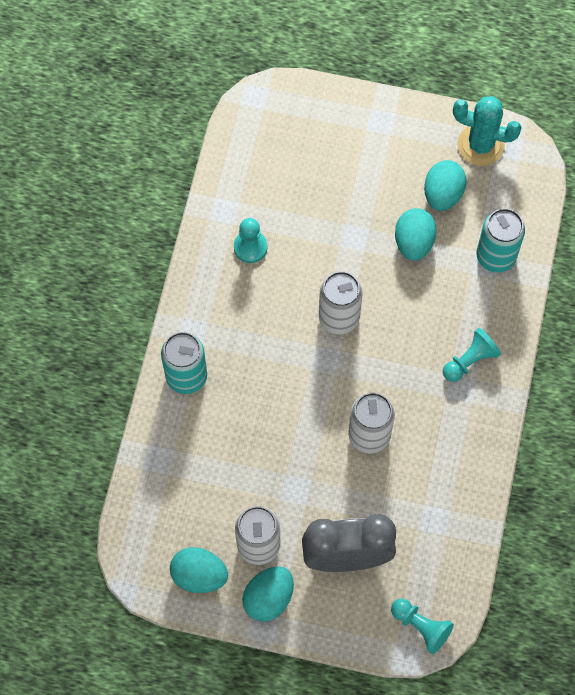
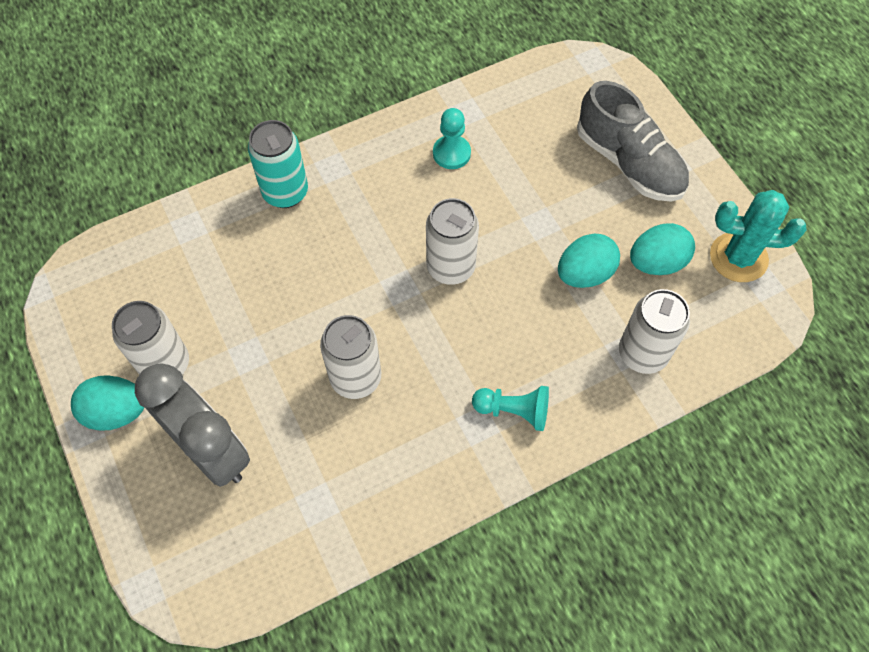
camera: 50 degrees right, 5 degrees down
(199, 575) = (97, 337): turquoise egg -> none
(357, 146) = (629, 163): none -> grey shoe
(421, 627) = (188, 578): turquoise pawn -> none
(480, 145) = (738, 257): turquoise cactus -> turquoise cactus turned 60 degrees counterclockwise
(495, 257) = (642, 354): turquoise can -> white can

